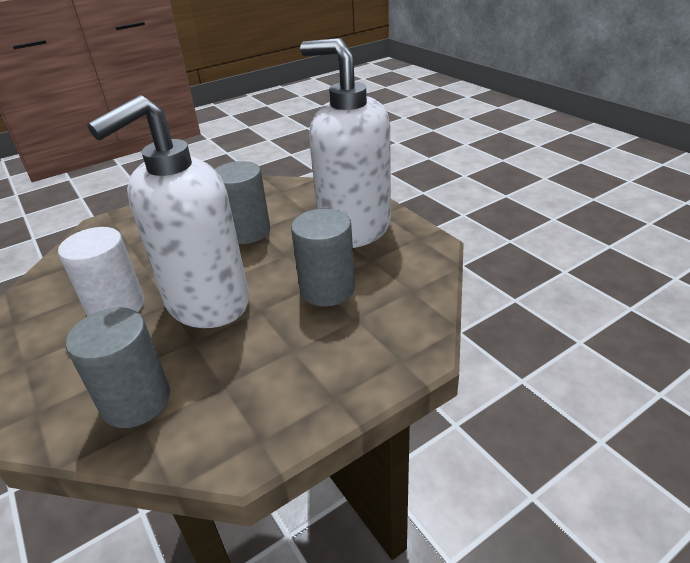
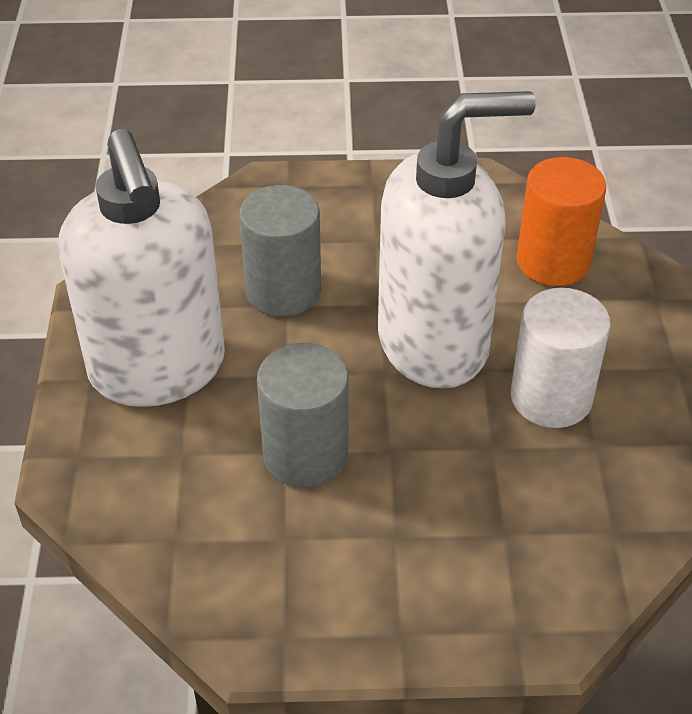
camera: 150 degrees left, 10 degrees up
(136, 401) = (553, 261): grey cylinder -> orange cylinder

